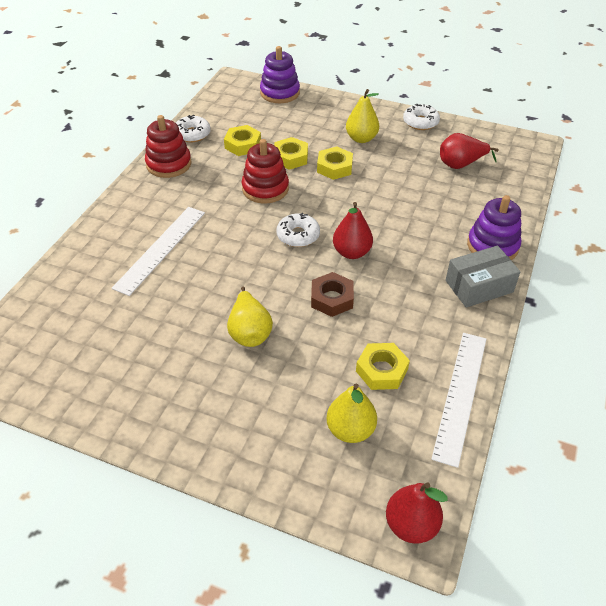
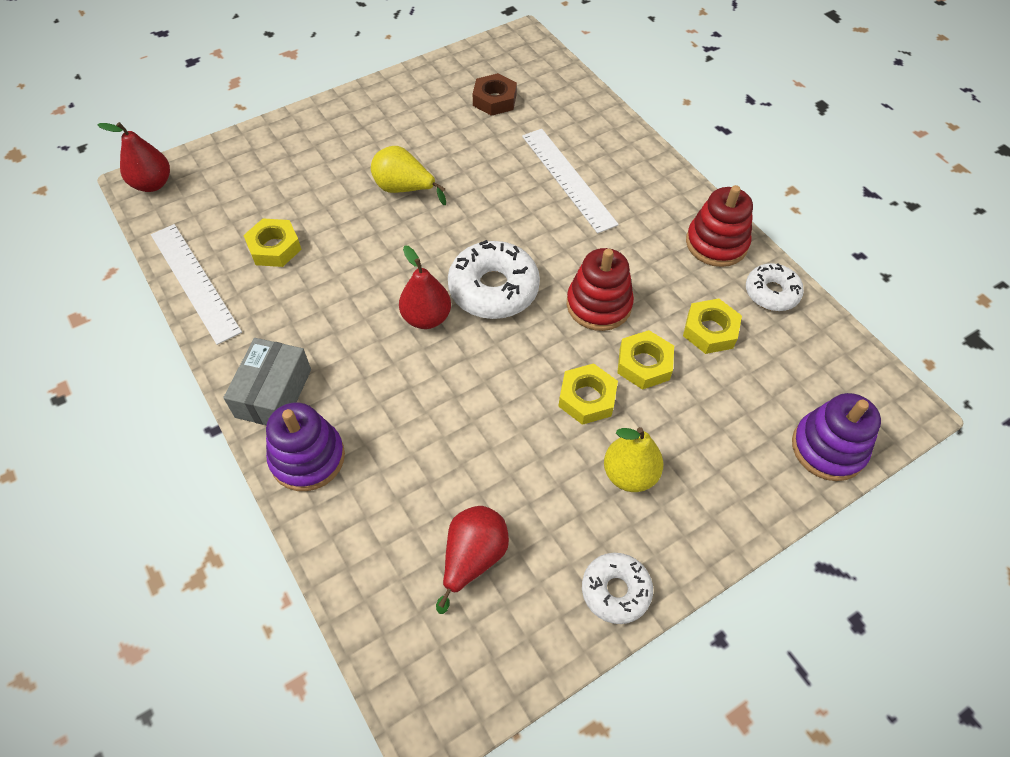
camera: 125 degrees right, 10 degrees up
(298, 235) = (493, 289): white donut -> white donut, size x1.62
(332, 298) = (383, 263): brown nut -> brown nut (494, 100)
(350, 430) = (250, 196): yellow pear -> none

